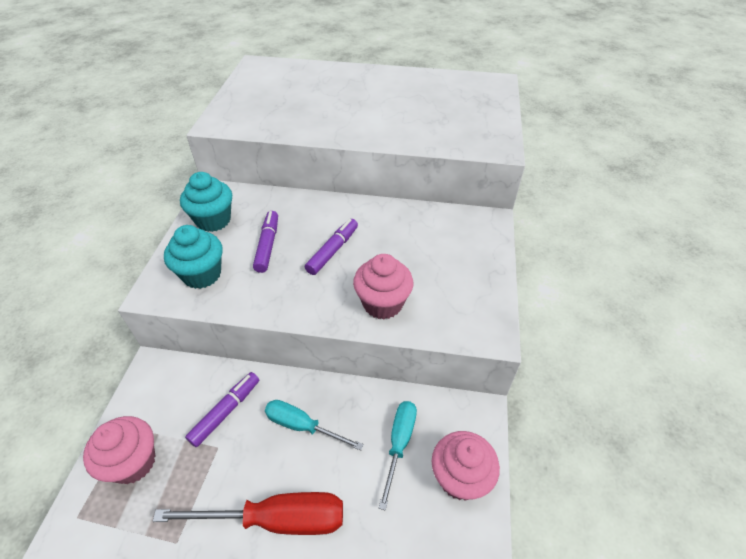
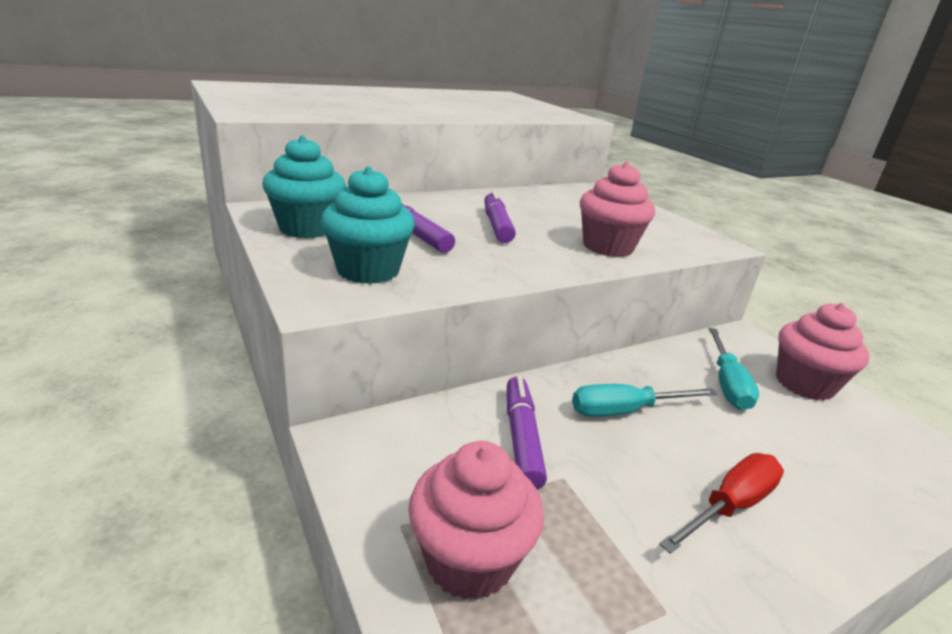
camera: 40 degrees left, 20 degrees down
(276, 519) = (729, 506): red screwdriver -> red screwdriver, size x0.65
(399, 444) = (727, 383): turquoise screwdriver -> turquoise screwdriver turned 150 degrees counterclockwise

